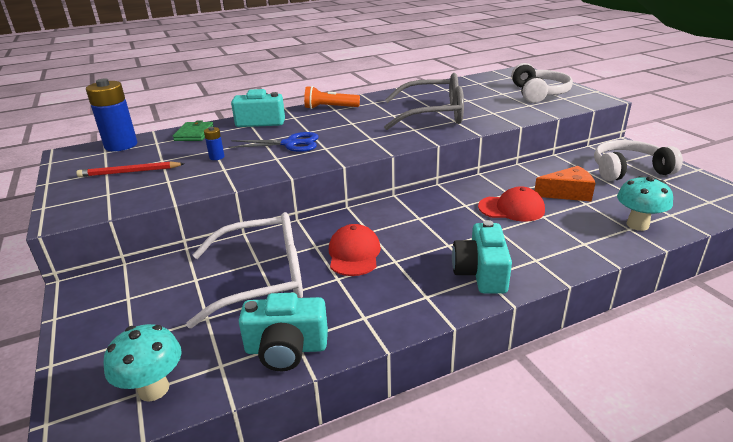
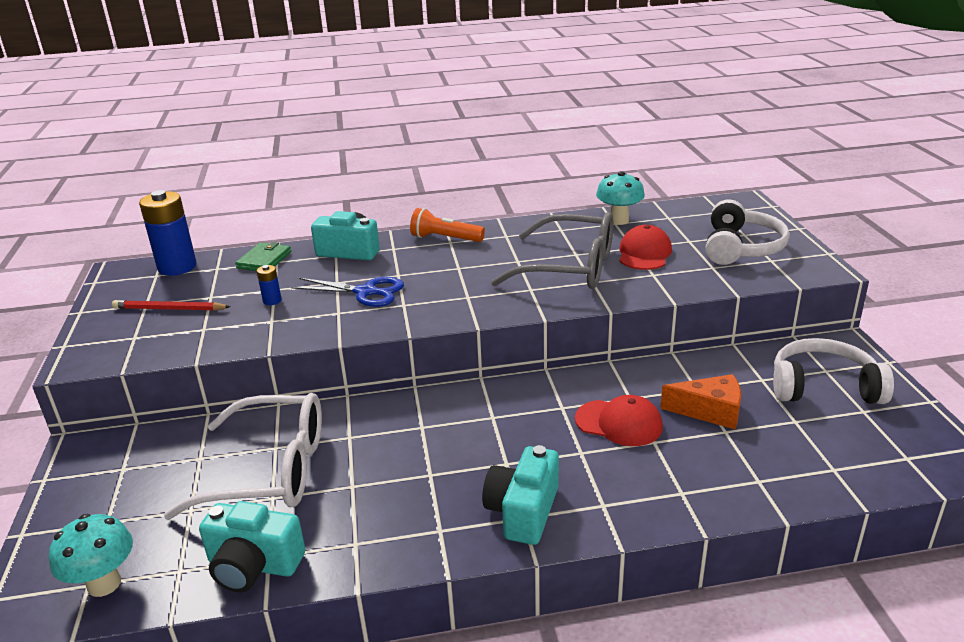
camera: 15 degrees right, 0 degrees up
(354, 254) = (387, 456): red cap -> red cap (644, 253)
(637, 225) = (774, 477): turquoise mushroom -> turquoise mushroom (619, 220)

